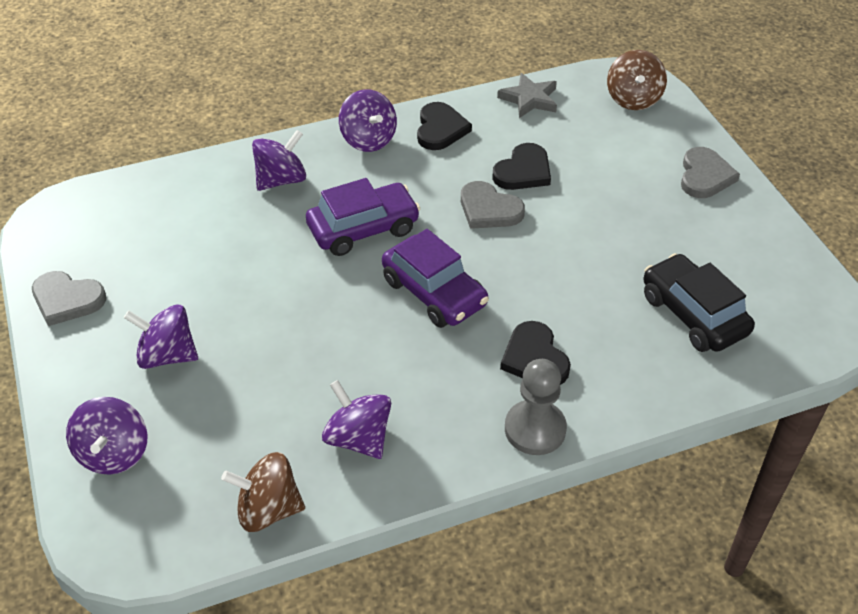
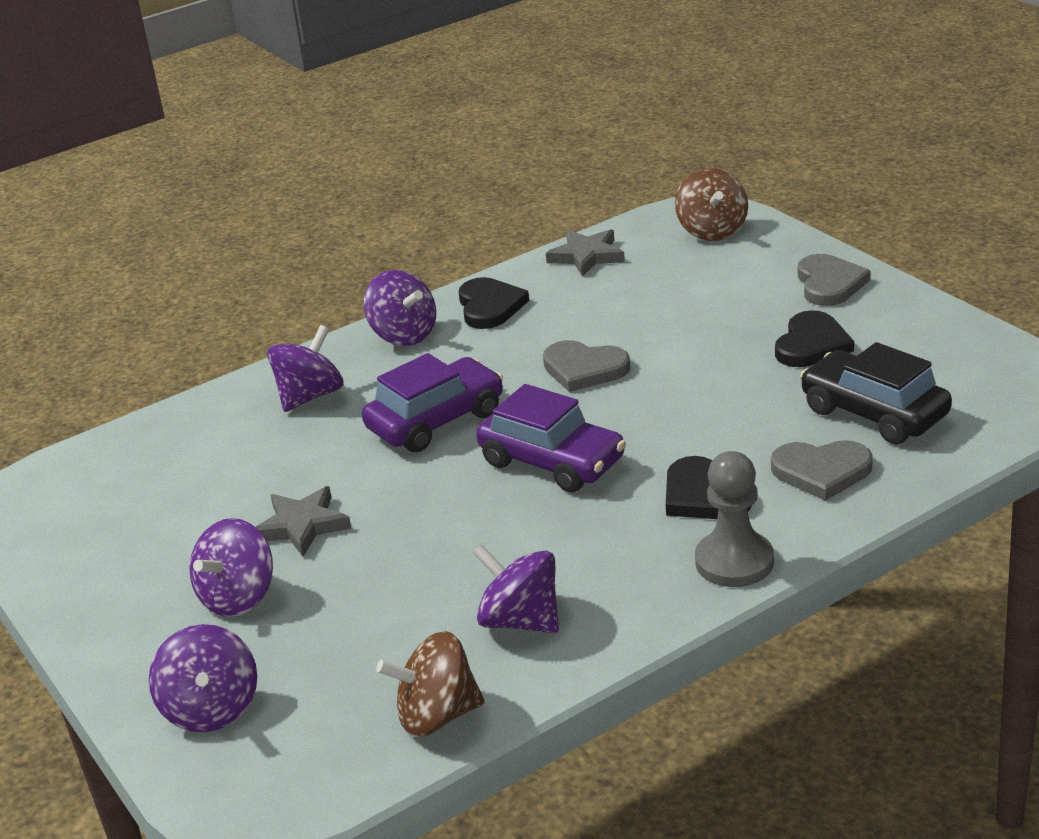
camera: 10 degrees left, 15 degrees down
(67, 300) = (80, 573): grey heart -> grey heart (821, 472)
(167, 355) = (238, 597): purple spinning top -> purple spinning top turned 60 degrees counterclockwise
(234, 301) = (302, 526): none -> grey star
(523, 171) = (610, 325): black heart -> black heart (812, 344)

